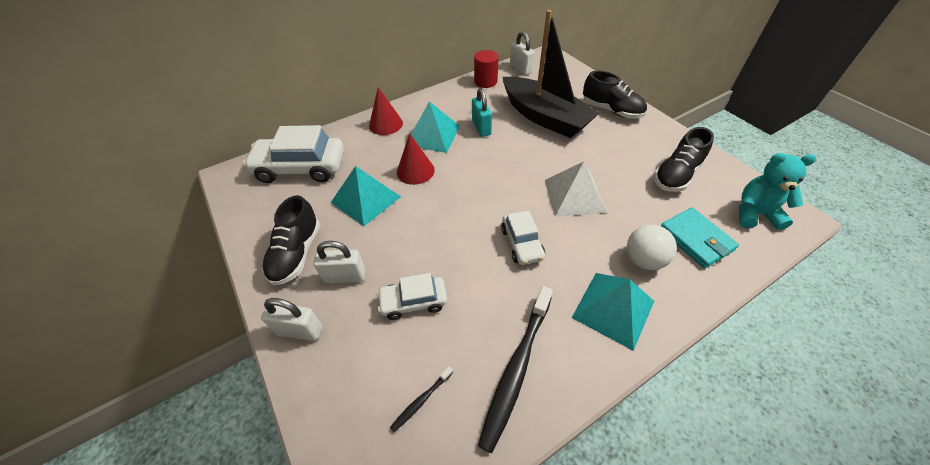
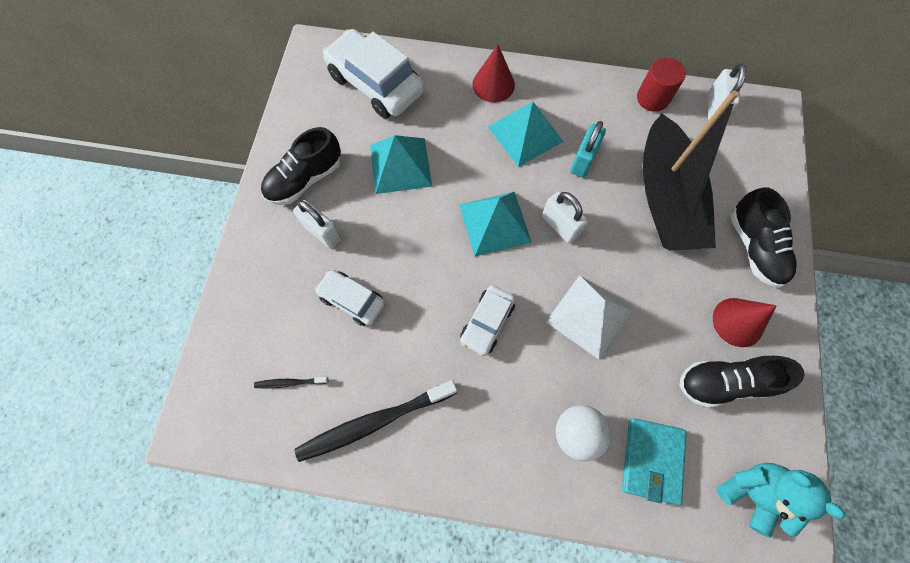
camera: 40 degrees right, 20 degrees up
(299, 331) = (257, 254): white padlock -> white padlock (560, 226)
(415, 171) = (469, 166): red cone -> red cone (738, 322)
(613, 309) = (497, 448): turquoise pyramid -> turquoise pyramid (495, 223)

